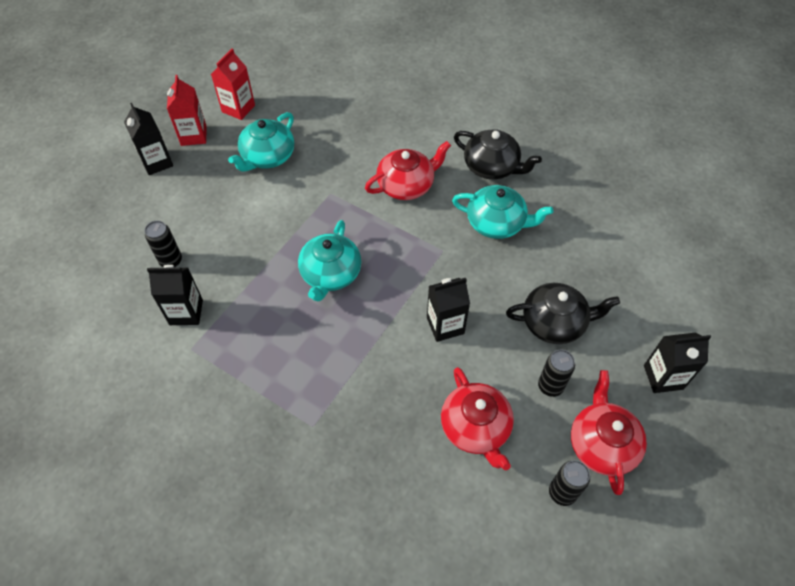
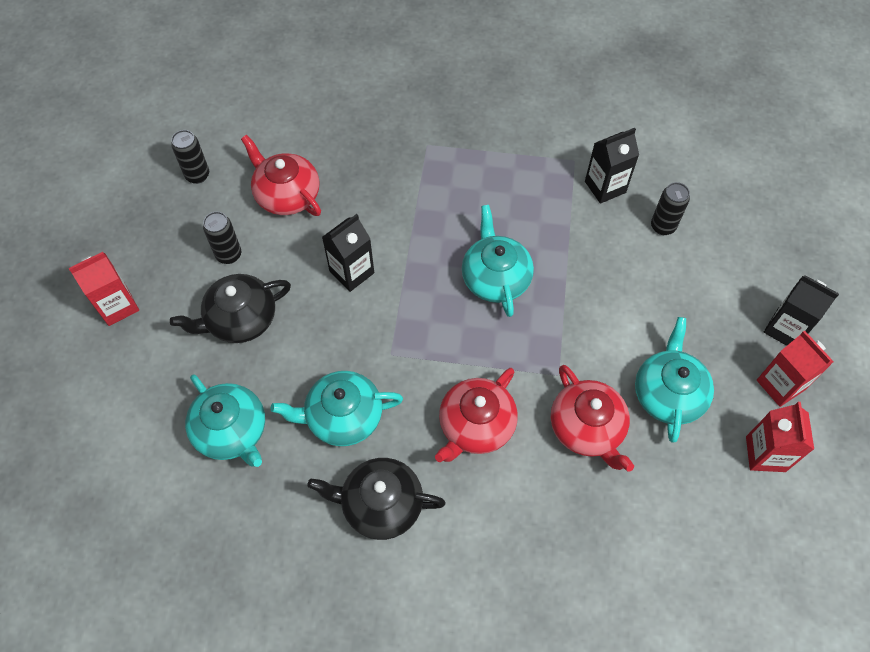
camera: 155 degrees right, 5 degrees up
(582, 243) = (232, 431): none -> turquoise teapot
(602, 444) = (170, 224): red teapot -> red teapot (587, 428)
(663, 377) = (118, 306): black carton -> red carton

